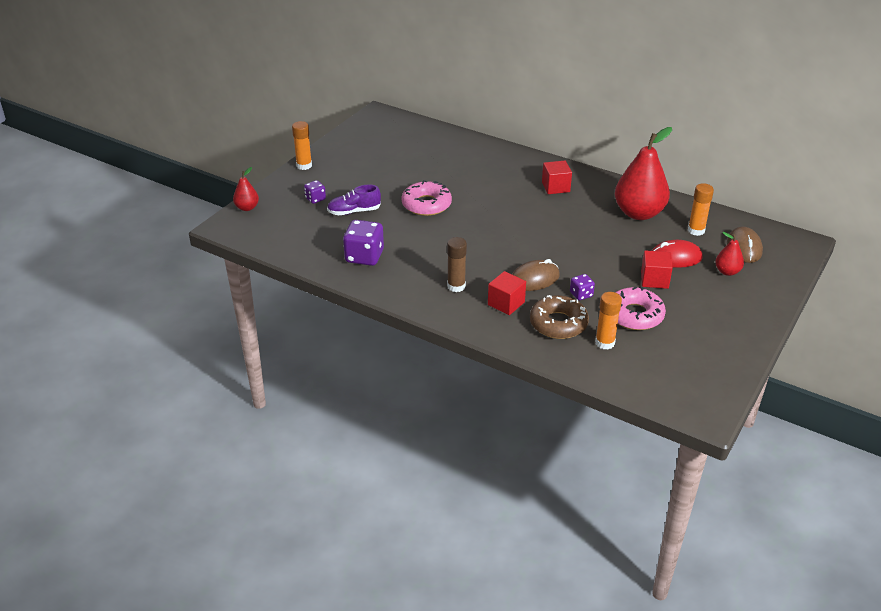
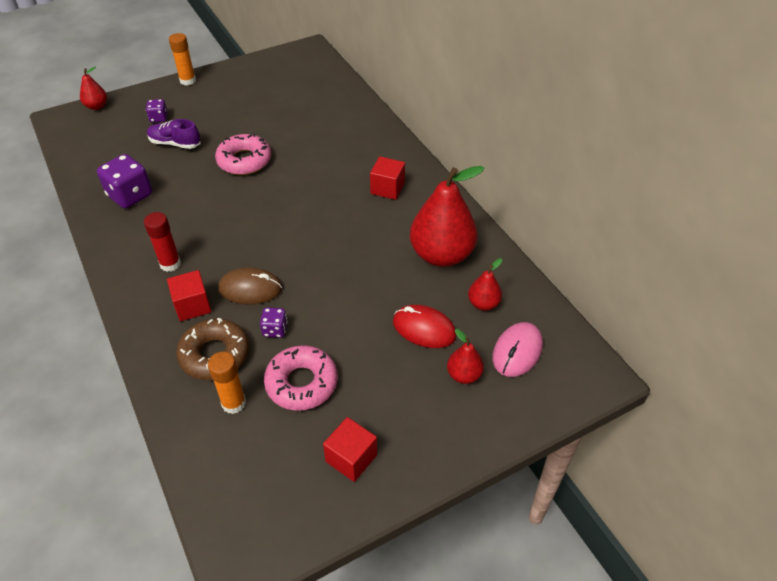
camera: 30 degrees right, 10 degrees up
(456, 286) = (170, 264): brown glue stick -> red glue stick
(654, 280) = (370, 347): red cube -> red cube (351, 458)
(696, 230) = (483, 304): orange glue stick -> red pear
(744, 248) = (517, 351): brown mouse -> pink mouse

